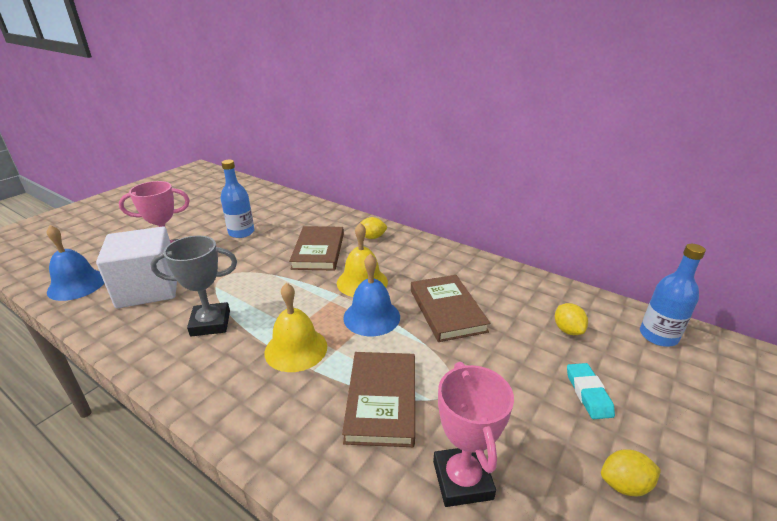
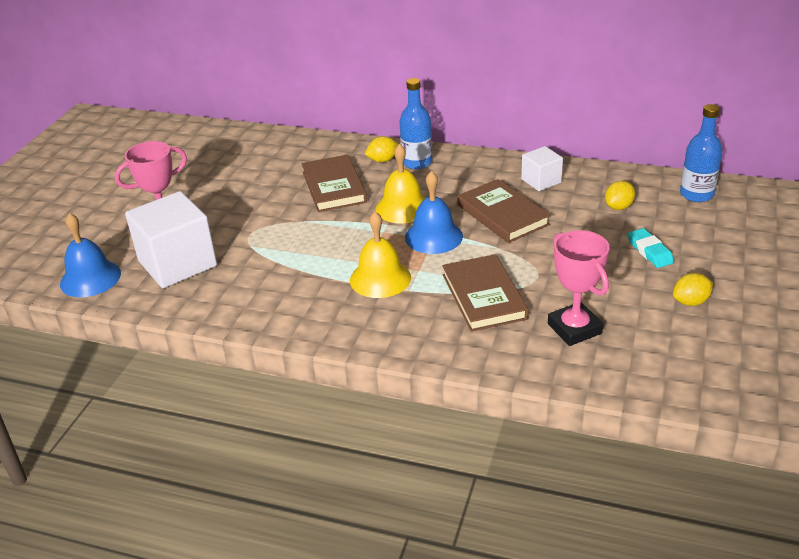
camera: 15 degrees left, 5 degrees up
(210, 323) = (277, 278): grey trophy -> none
(241, 232) = (227, 185): blue bottle -> blue bottle (417, 162)
(499, 285) = (541, 181): none -> white cube
(567, 330) = (618, 207): yellow lemon -> yellow lemon turned 75 degrees clockwise

